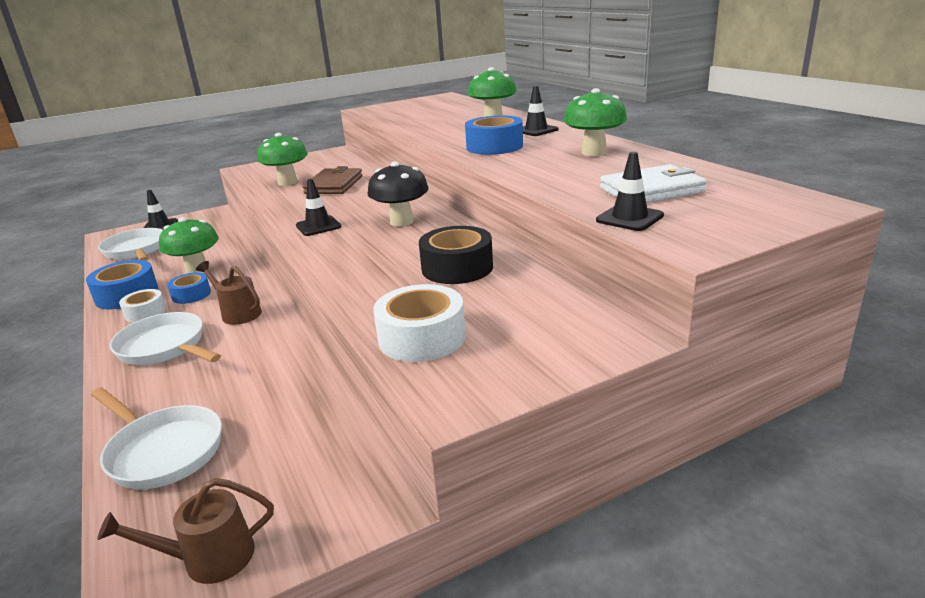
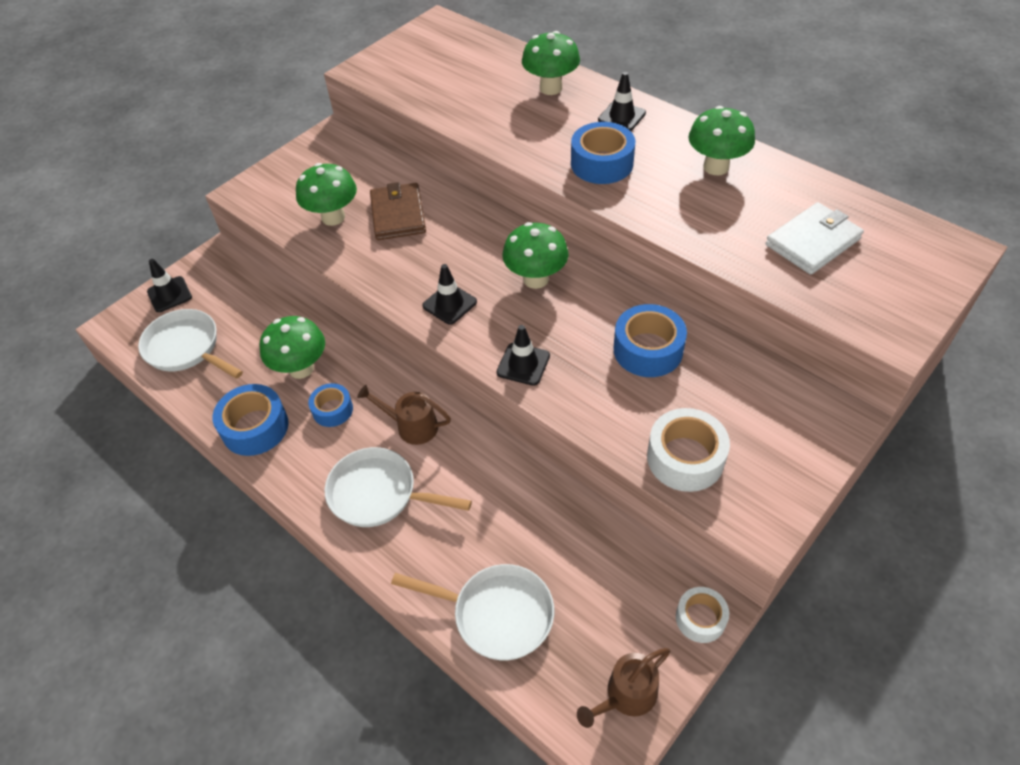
camera: 20 degrees left, 25 degrees up
(145, 312) = (305, 449): white tape -> white tape (700, 618)
(401, 222) = (536, 279): black mushroom -> green mushroom
(457, 268) = (648, 350): black tape -> blue tape
(629, 218) = (821, 298): black traffic cone -> black traffic cone (523, 364)

